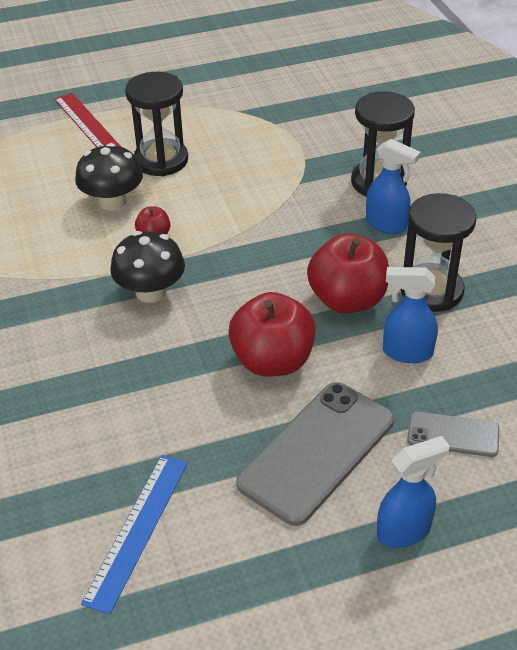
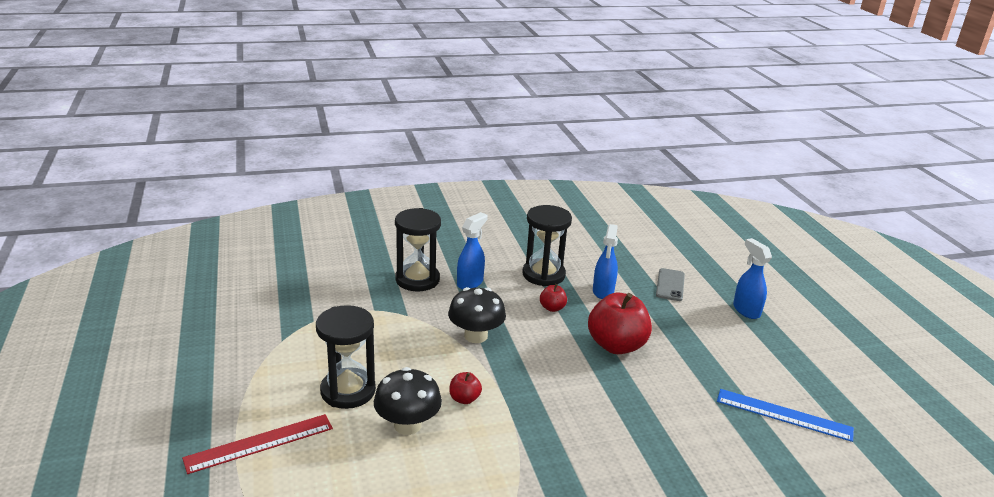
camera: 90 degrees left, 15 degrees down
(150, 292) = (541, 402): black mushroom -> black mushroom (476, 336)
(317, 452) = (695, 334): grey phone -> none
(347, 300) = (552, 308): red apple -> red apple, size x0.47

